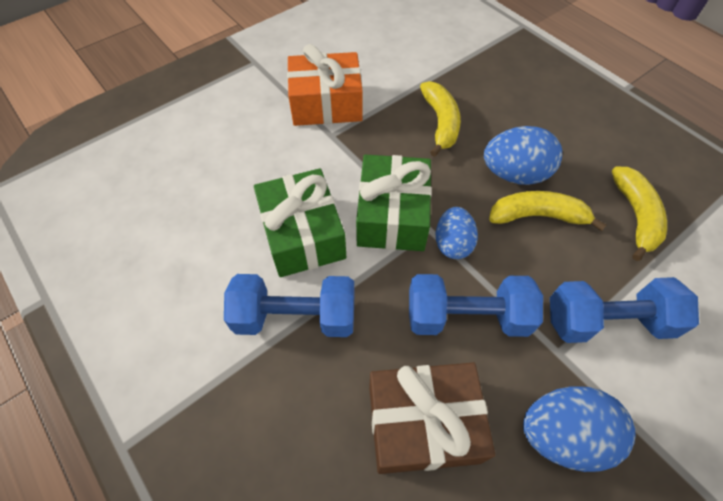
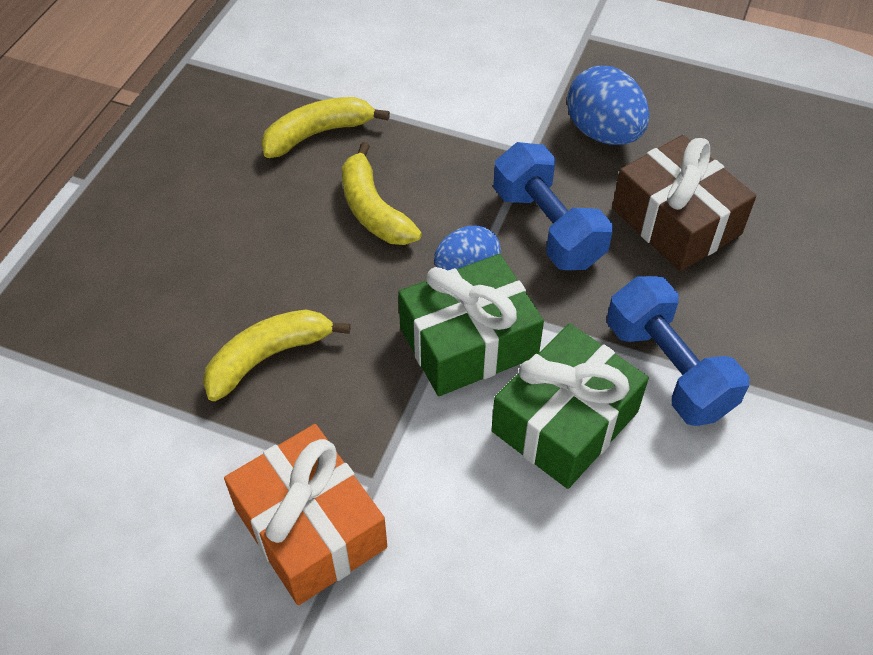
camera: 120 degrees left, 5 degrees down
(514, 174) = (319, 248): blue egg -> none
(607, 321) = (470, 129): blue dumbbell -> none

